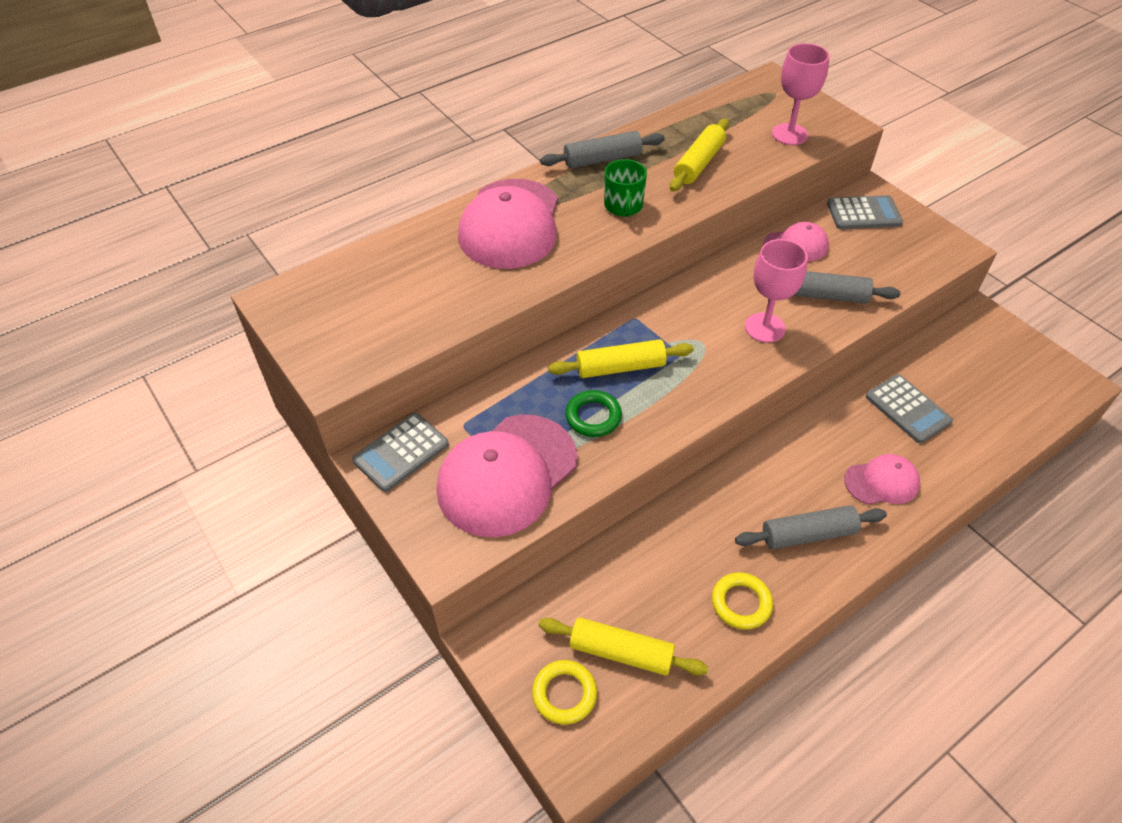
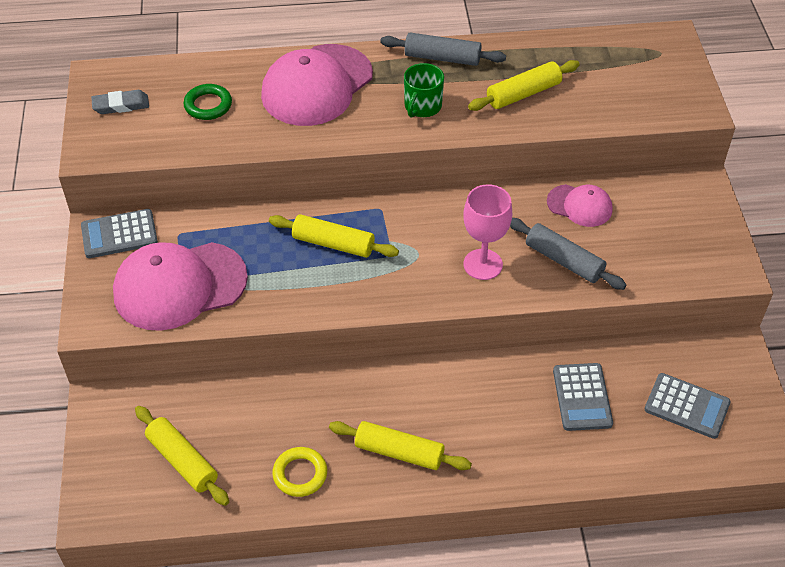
camera: 30 degrees right, 0 degrees up
(325, 317) = (121, 105): none -> grey eraser
(564, 694) = (120, 467): yellow ring -> none
(593, 417) = (279, 272): green ring -> green ring (208, 105)
(789, 134) = (635, 98): pink goblet -> none
(808, 534) = (399, 452): grey rolling pin -> yellow rolling pin
(863, 213) = (674, 203): grey calculator -> grey calculator (687, 406)
(882, 482) = (500, 444): pink cap -> none

